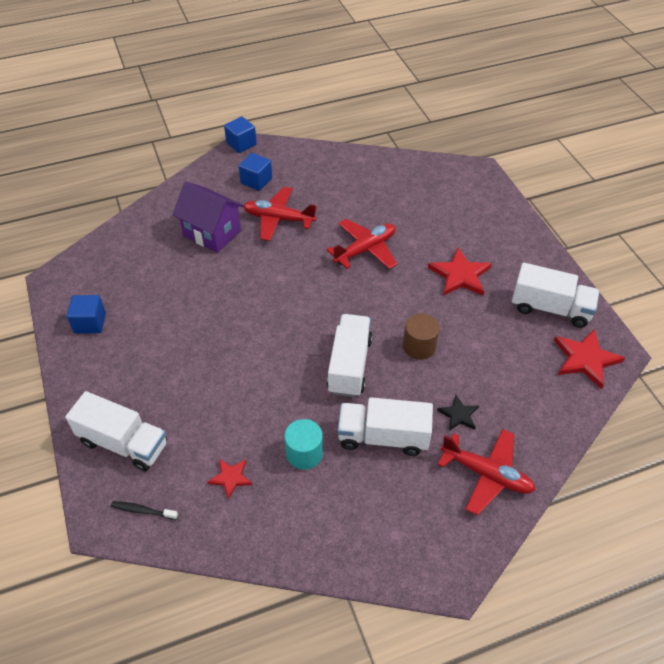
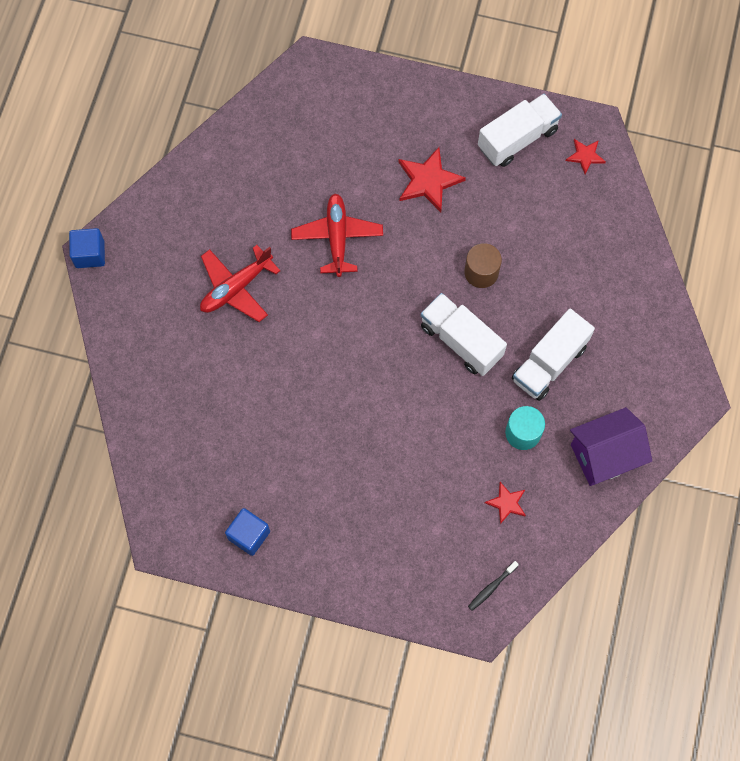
camera: 55 degrees left, 20 degrees up
(123, 443) = (413, 571): white truck -> none
(212, 233) = (208, 361): purple house -> purple house (604, 455)
(256, 181) = (162, 274): blue cube -> none
(458, 414) = (568, 292): black star -> none
(486, 474) = (633, 312): red plane -> none
(585, 359) = (585, 156): red star -> red star, size x0.57

